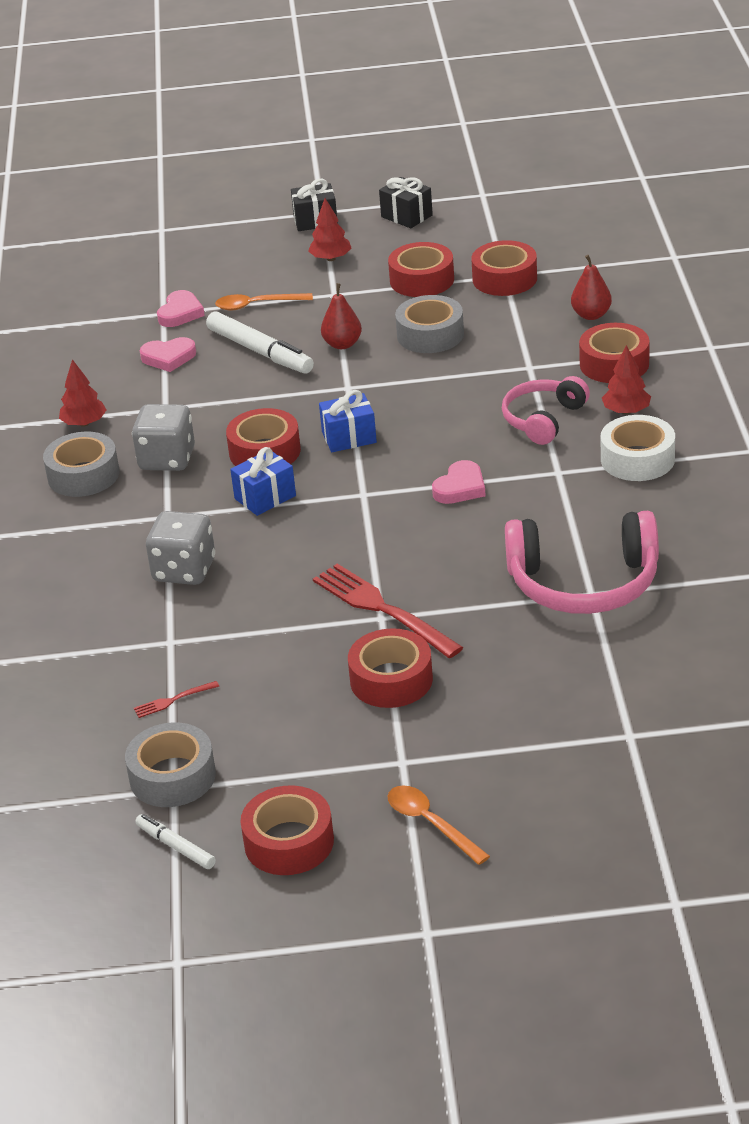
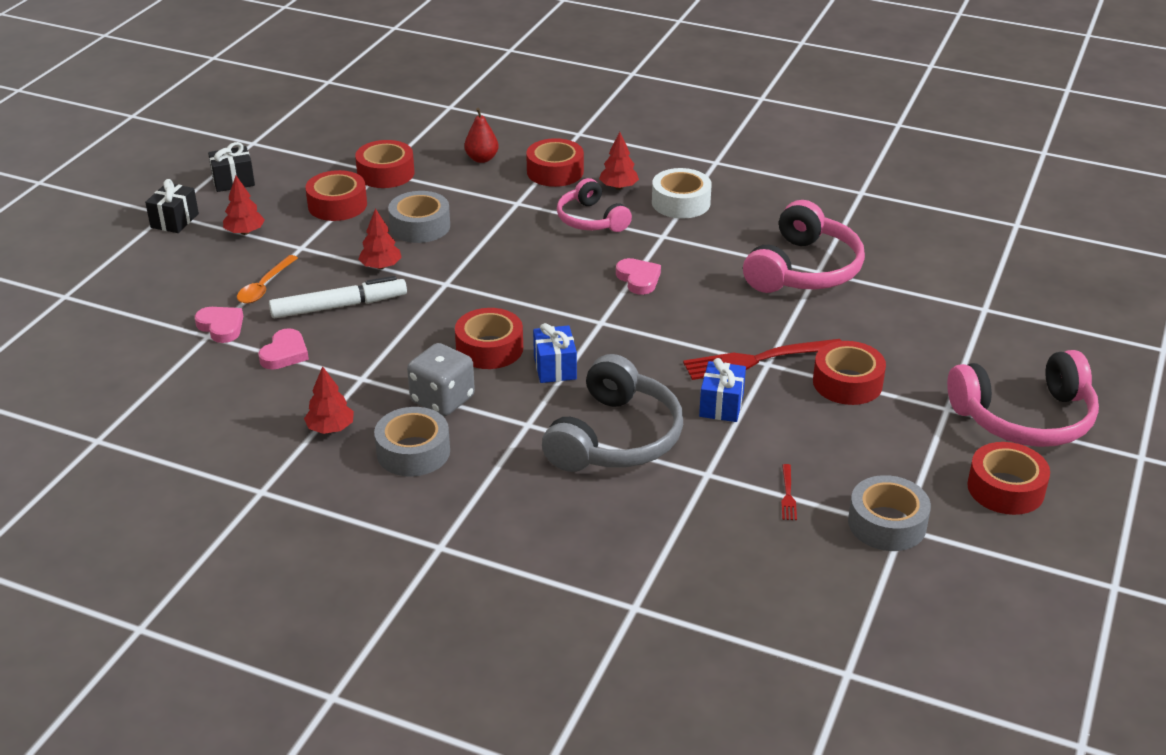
camera: 65 degrees left, 0 degrees up
(176, 846) = (976, 547): white marker -> none
(184, 570) = (615, 438): grey dice -> grey headphones
(342, 344) = (381, 266): red pear -> red tree
(349, 437) = (517, 304): blue gift -> blue gift (721, 405)
(431, 823) = (1025, 418): orange spoon -> pink headphones

